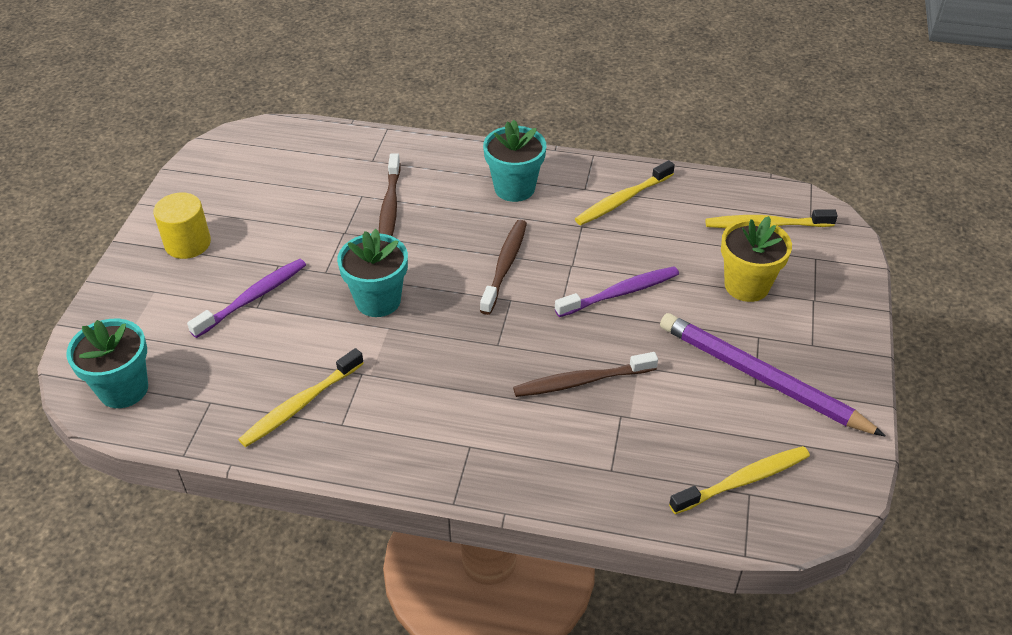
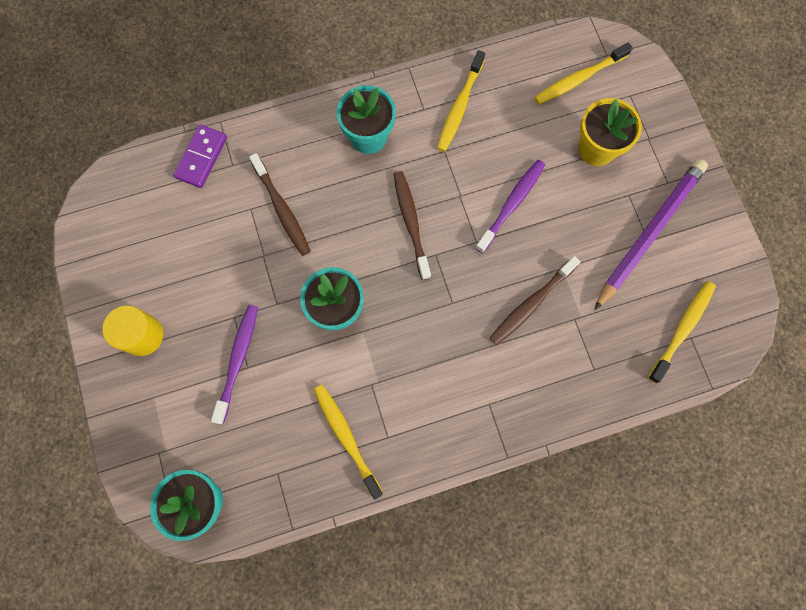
camera: 30 degrees left, 30 degrees up
(300, 405) = (346, 438): yellow toothbrush -> yellow toothbrush turned 135 degrees clockwise
(349, 145) = (201, 157): none -> purple domino
(761, 378) = (649, 233): purple pencil -> purple pencil turned 120 degrees clockwise

